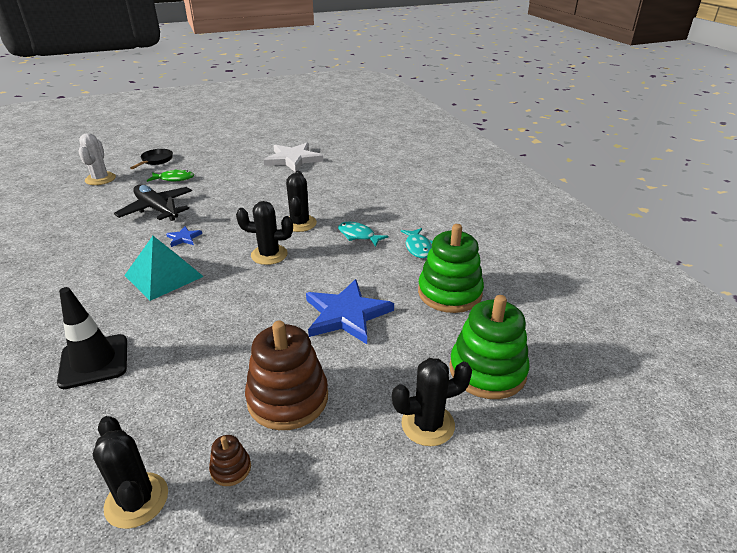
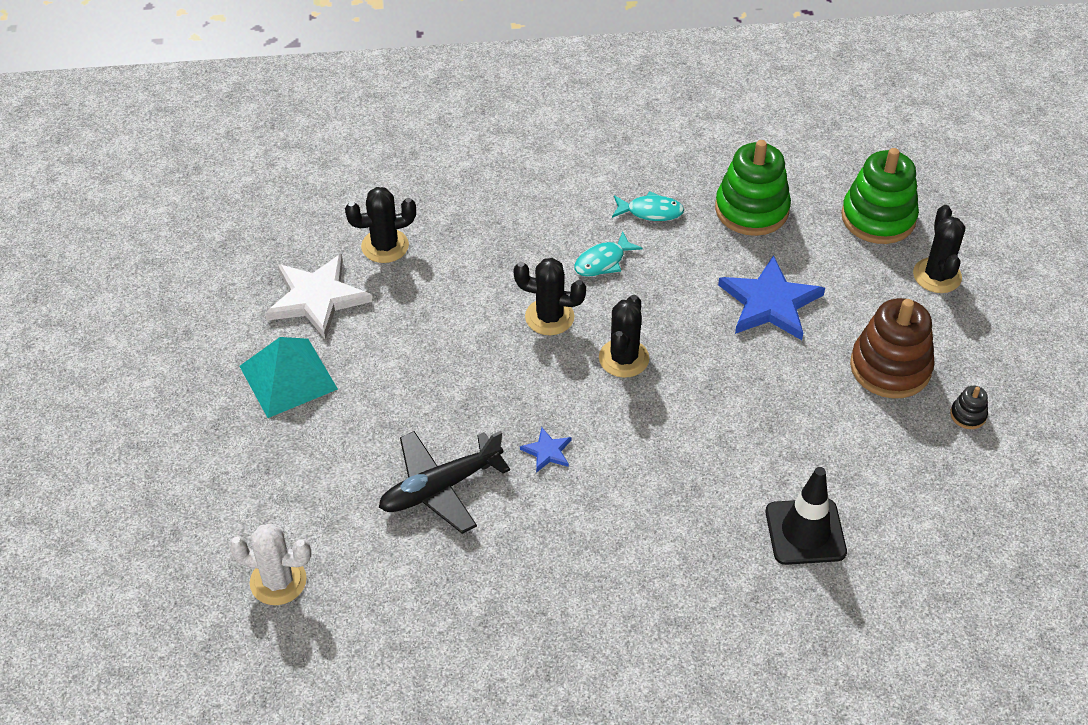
camera: 75 degrees left, 15 degrees up
(136, 500) = (993, 480): black cactus -> black cactus (385, 246)
(156, 161) = (228, 498): black pan -> none
(164, 276) = (643, 472): turquoise pyramid -> turquoise pyramid (288, 377)
(174, 179) = (326, 467): green fish -> none
(231, 469) = (968, 415): brown stacking toy -> black stacking toy

